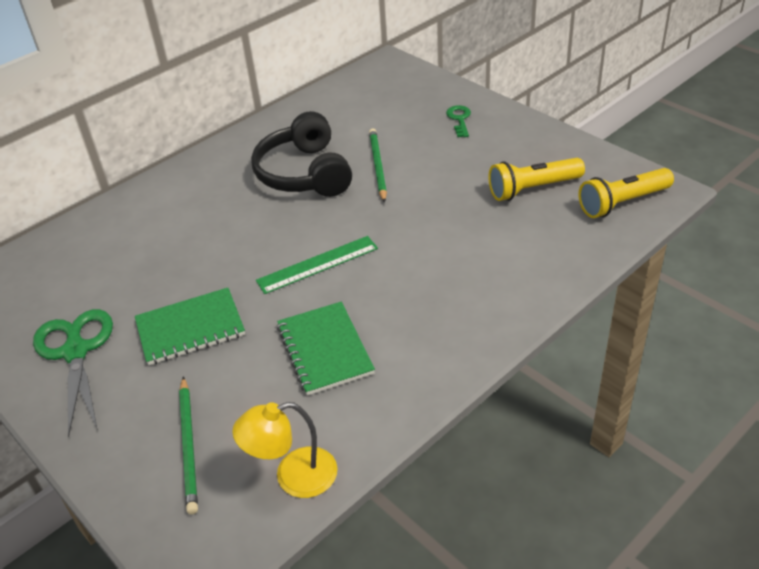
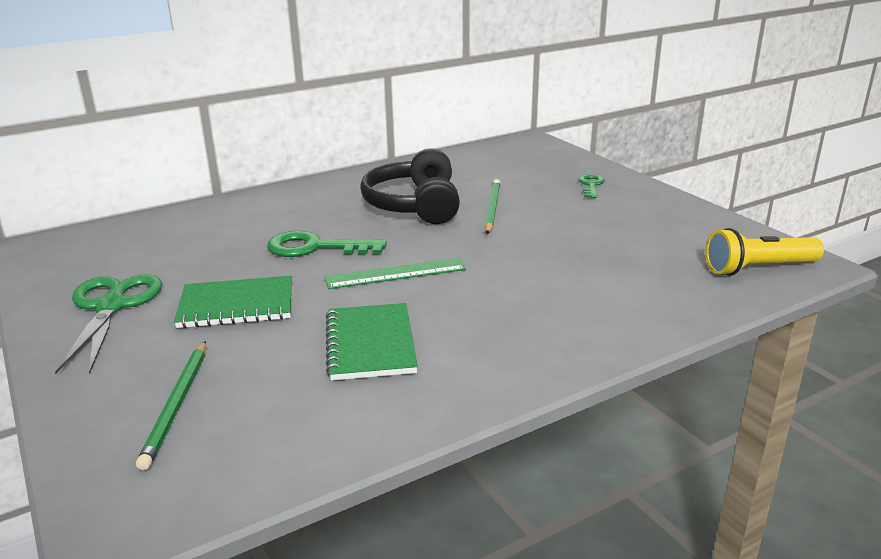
camera: 10 degrees right, 15 degrees down
(232, 245) = (315, 248): none -> green key
(293, 477) = (278, 455): yellow lamp -> none
(533, 189) = (655, 245): yellow flashlight -> none

